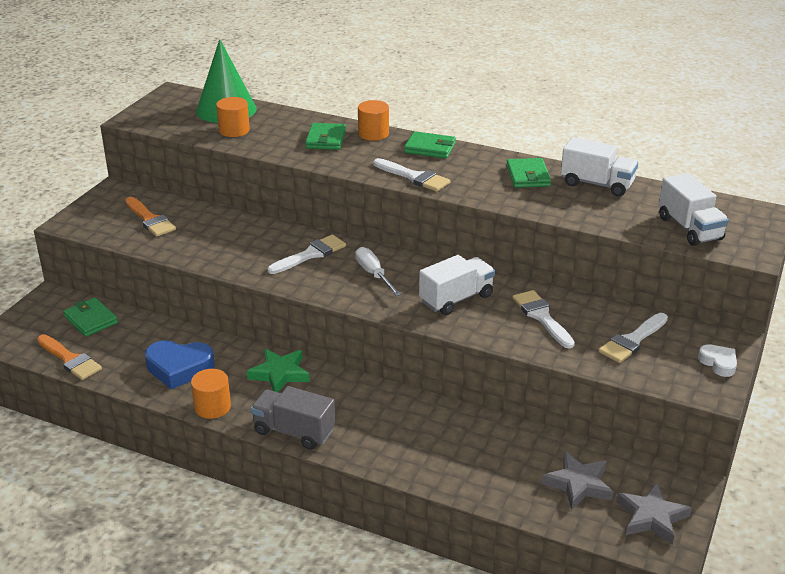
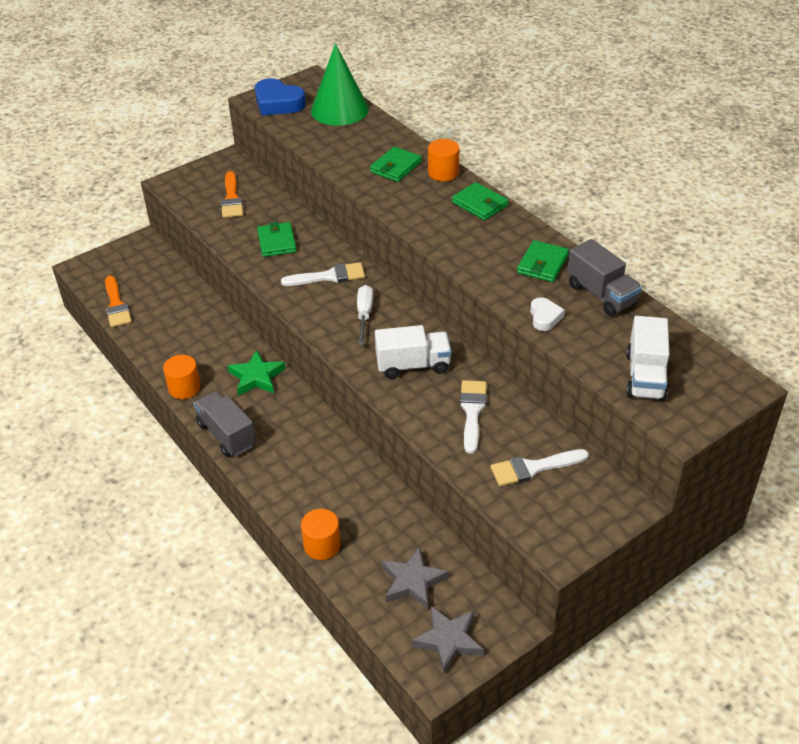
camera: 30 degrees right, 10 degrees up
(91, 320) = (156, 274): green wallet -> green wallet (276, 242)
(179, 368) = (186, 342): blue heart -> blue heart (278, 103)
(234, 130) = (327, 134): orange cylinder -> orange cylinder (322, 545)
(414, 177) = (436, 232): white brush -> none
(597, 184) = (601, 294): white truck -> grey truck
(718, 363) = (594, 524): white heart -> white heart (544, 317)

